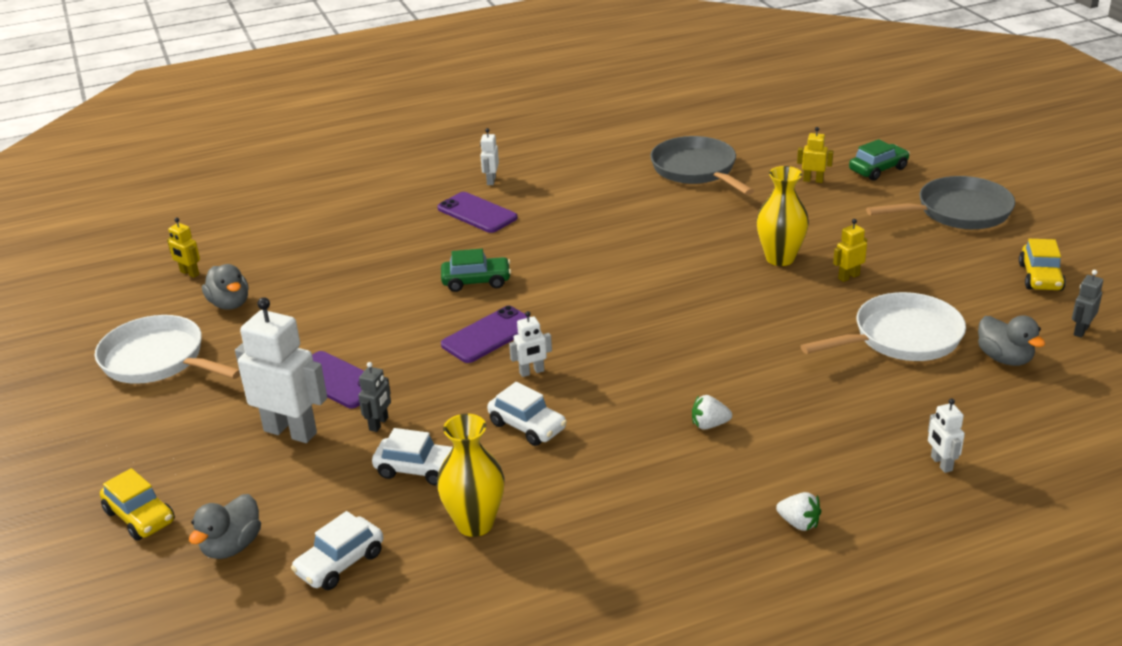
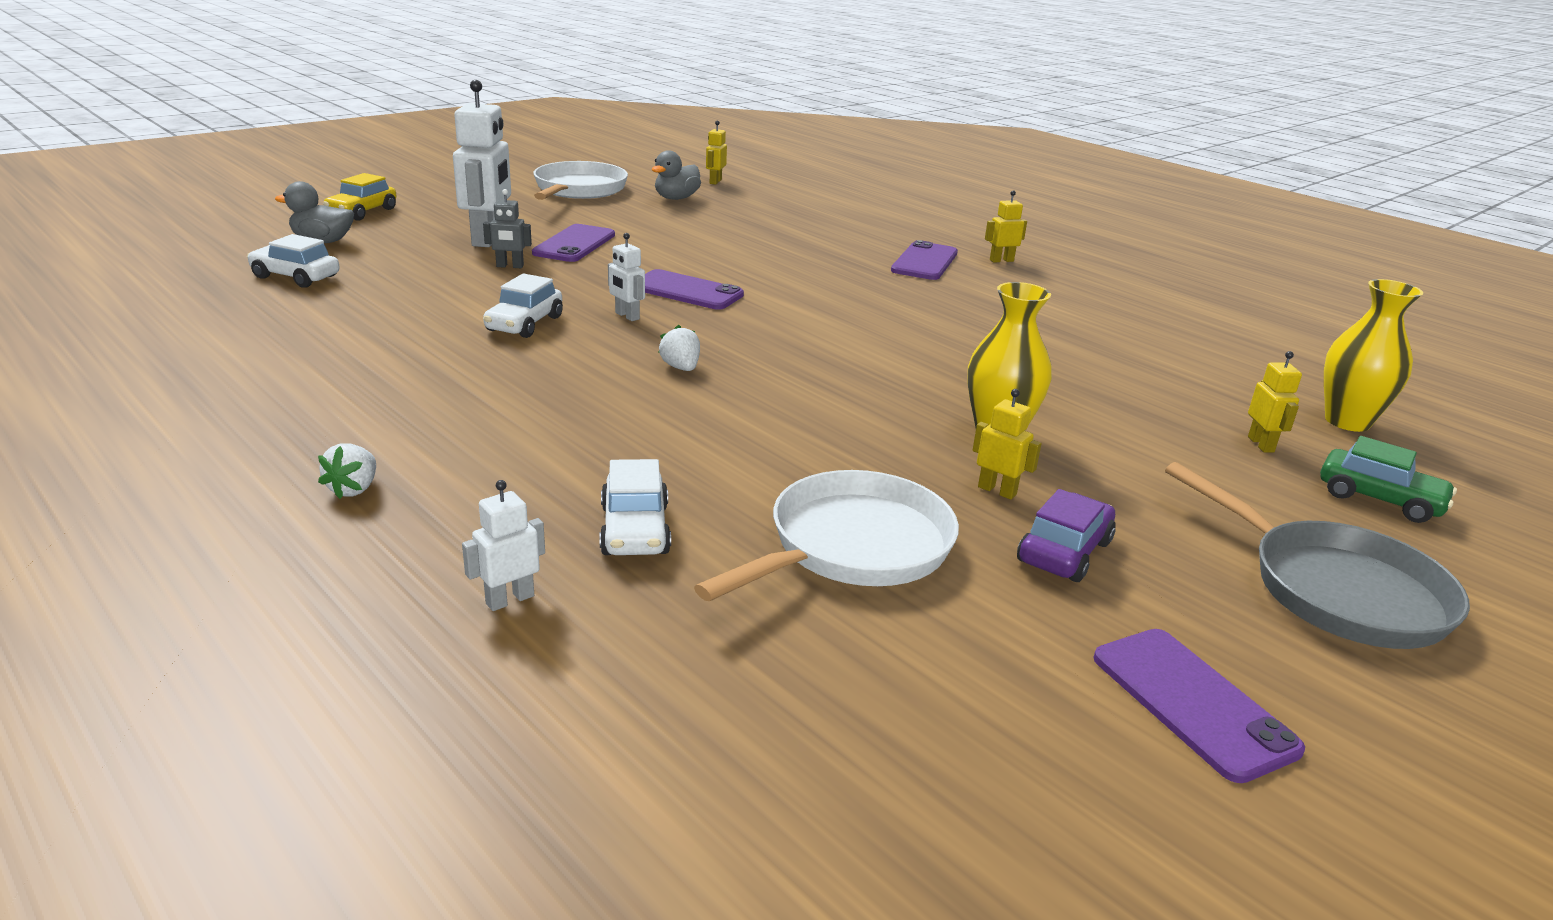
camera: 65 degrees right, 5 degrees down
(418, 469) = (439, 288): white car -> white car (635, 530)
(475, 523) = (353, 319): yellow vase -> yellow vase (1347, 421)
(476, 281) = (786, 275): green car -> none
(491, 180) = (1001, 260): white robot -> yellow robot
(696, 170) = (1174, 361): grey pan -> none
(709, 425) = (558, 416): white strawberry -> white strawberry (681, 368)
(901, 337) = (852, 547): white pan -> white pan turned 90 degrees counterclockwise
(915, 274) = (1064, 552): none -> purple car
(1004, 358) = (855, 660): grey duck -> none
(1040, 277) = (1192, 703): yellow car -> purple phone
(1080, 330) = (1026, 765): grey robot -> none

